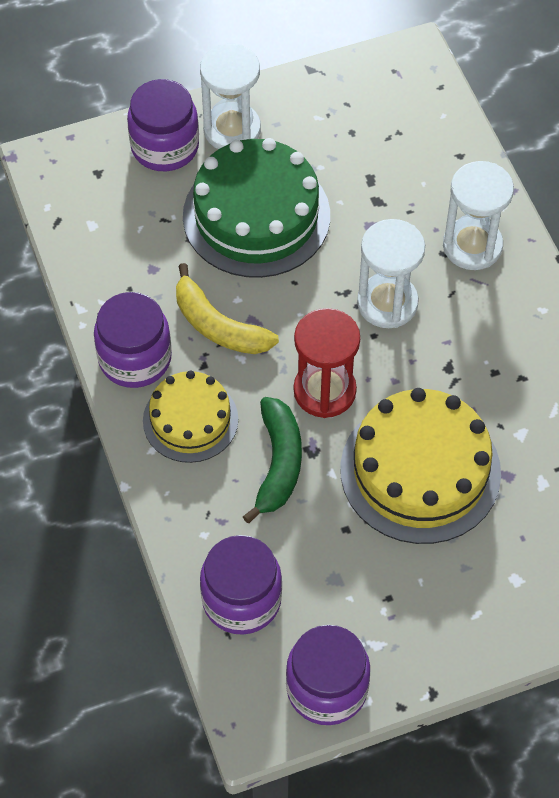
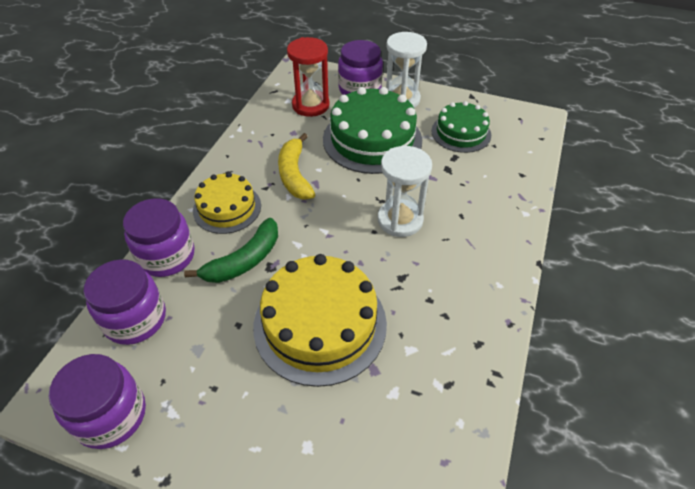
camera: 40 degrees right, 10 degrees down
(135, 358) = (236, 164): purple jar -> purple jar (166, 256)
(324, 391) = (313, 241): red hourglass -> red hourglass (310, 105)
(347, 137) = (461, 133): none -> green cake
(472, 246) = (484, 222): white hourglass -> none

